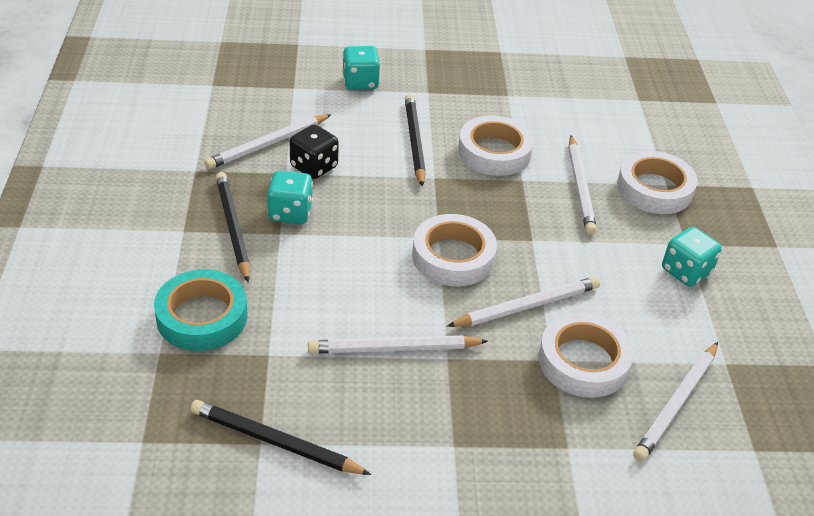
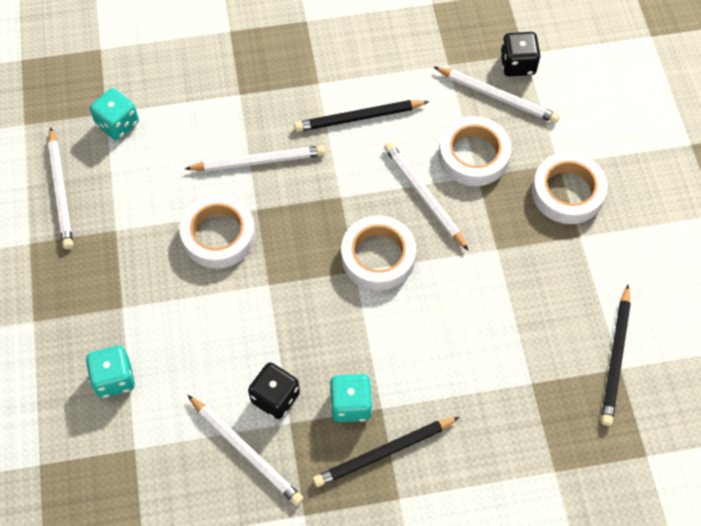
camera: 95 degrees left, 20 degrees up
(202, 316) = (505, 448): turquoise tape -> none
(394, 348) = (498, 288): white pencil -> white pencil (61, 191)
(414, 141) = (214, 309): black pencil -> black pencil (359, 118)
(654, 189) = (249, 103): white tape -> white tape (567, 192)
(686, 271) = (354, 85): turquoise dice -> turquoise dice (118, 124)
(733, 437) = (517, 65): none -> black dice

